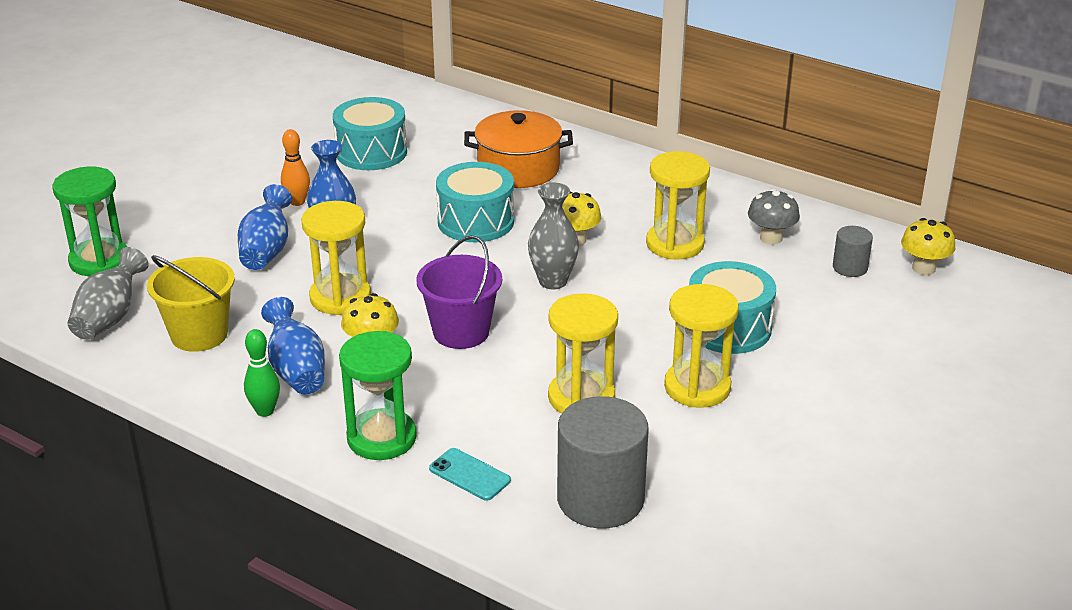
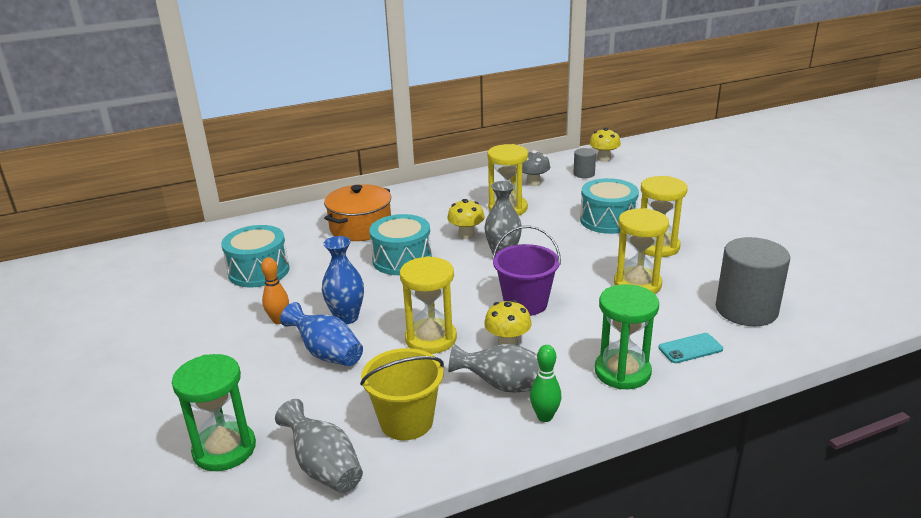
camera: 55 degrees left, 5 degrees down
(296, 370) = (505, 386): blue vase -> grey vase

